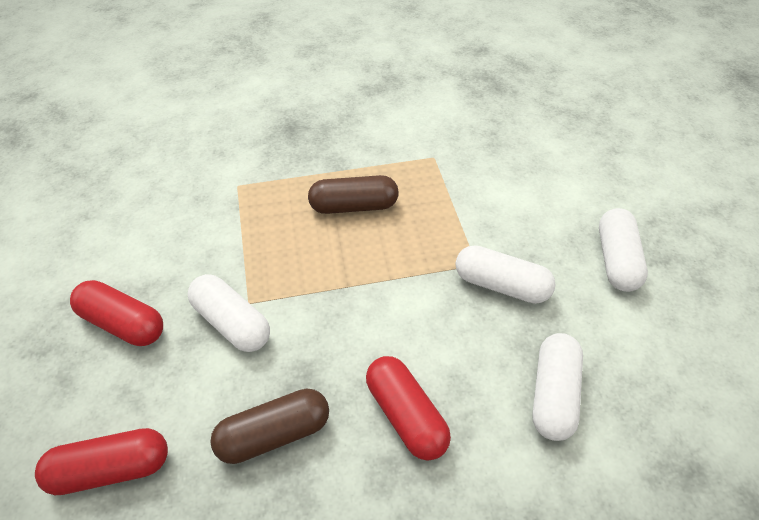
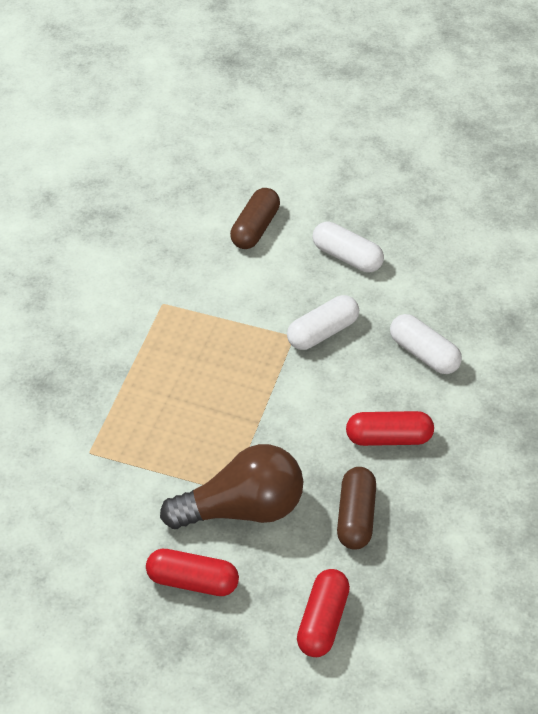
camera: 60 degrees left, 0 degrees up
(123, 323) = (192, 581): red capsule -> red capsule turned 45 degrees clockwise
(232, 323) = (243, 508): white capsule -> brown light bulb
(354, 206) = (178, 382): brown capsule -> brown capsule (255, 228)

